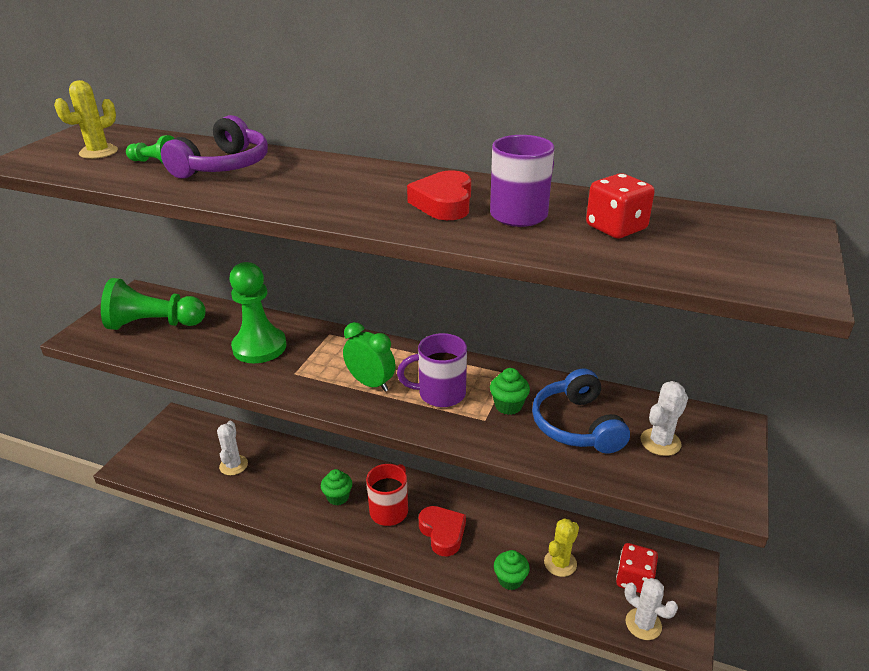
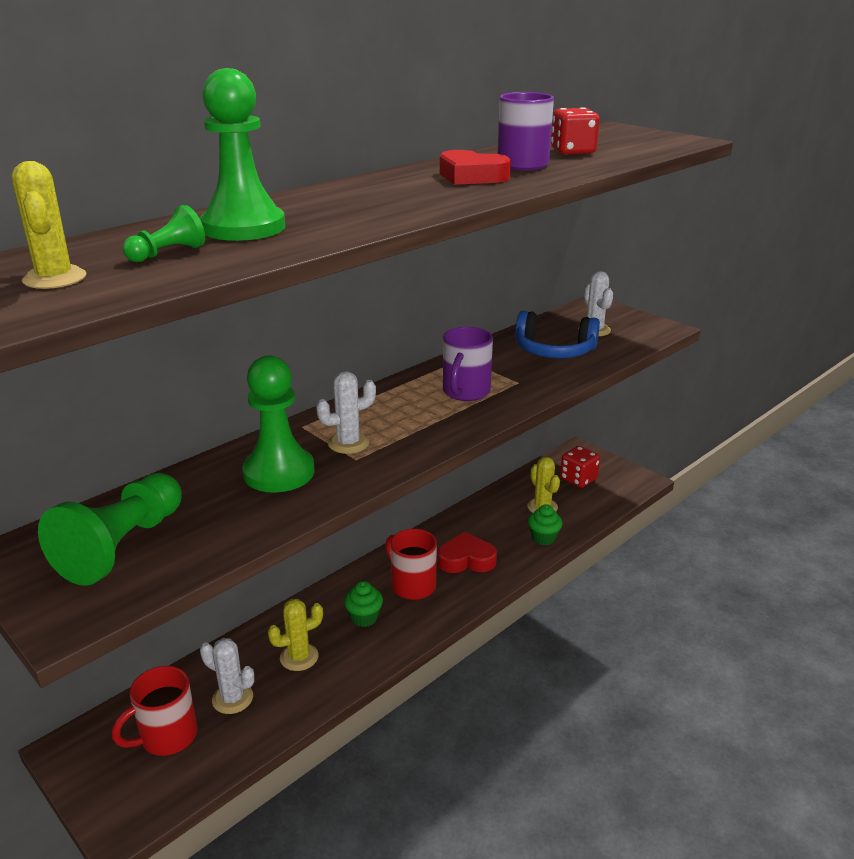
camera: 65 degrees left, 5 degrees down
(194, 452) = (167, 737): none -> red mug
(224, 166) = (243, 227): purple headphones -> green pawn
(282, 480) = (299, 657): none -> yellow cactus
(371, 383) = (417, 421): green clock -> none
(508, 406) = (508, 369): green cupcake -> none
(643, 624) = (620, 490): white cactus -> white cactus (348, 443)

